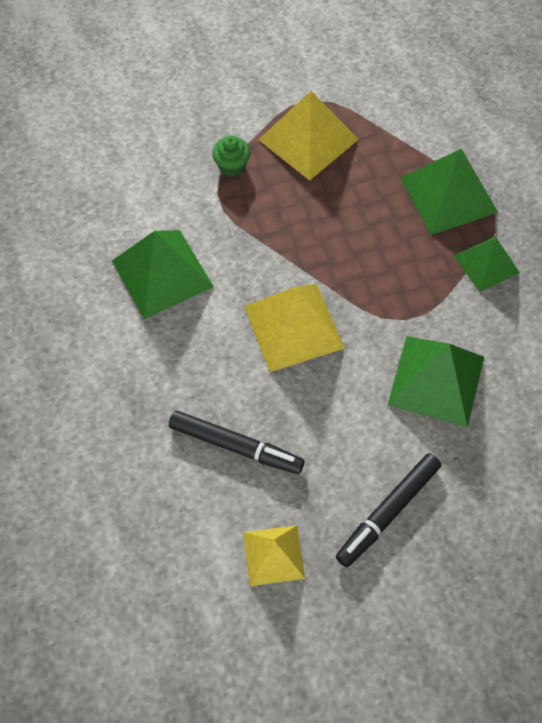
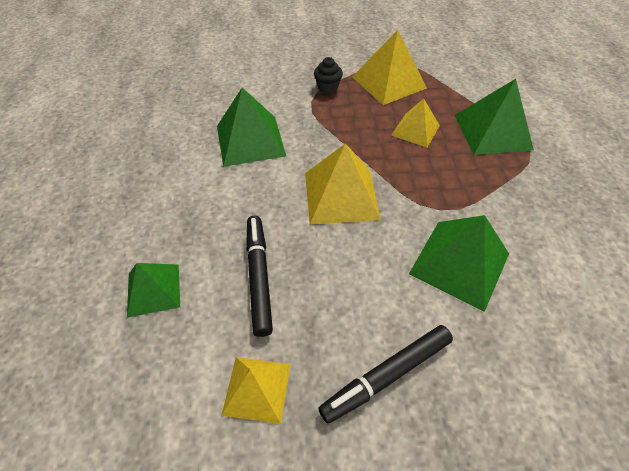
camera: 15 degrees right, 10 degrees down
(232, 166) = (327, 88): green cupcake -> black cupcake
(236, 446) = (259, 276): black marker -> black marker turned 135 degrees counterclockwise
(357, 212) = (415, 130): none -> yellow pyramid
(486, 264) = (519, 183): green pyramid -> green pyramid (153, 290)

